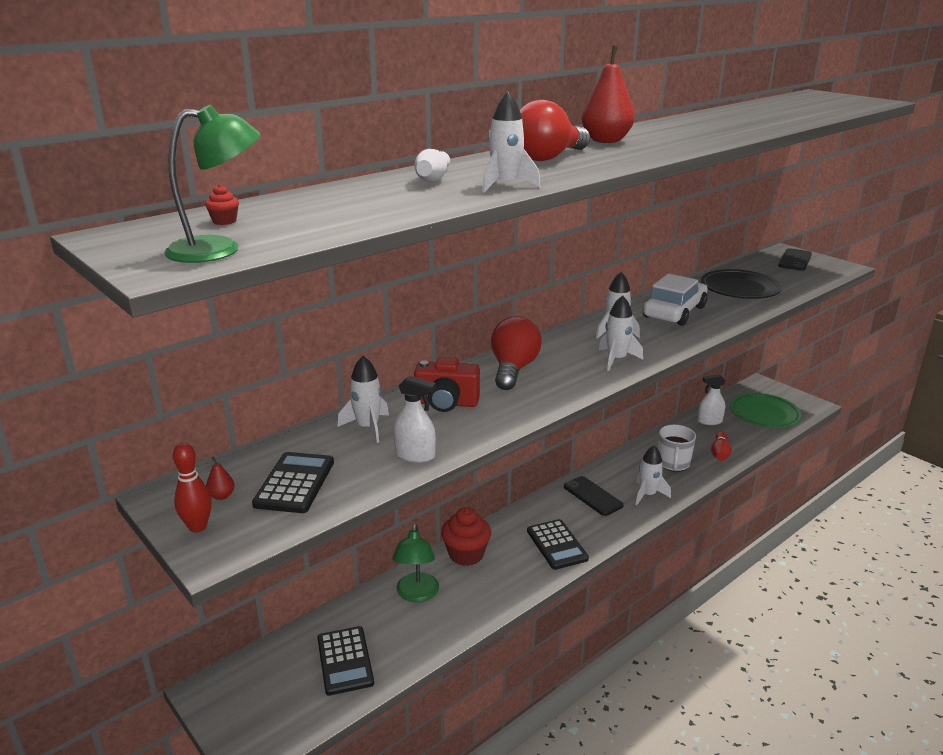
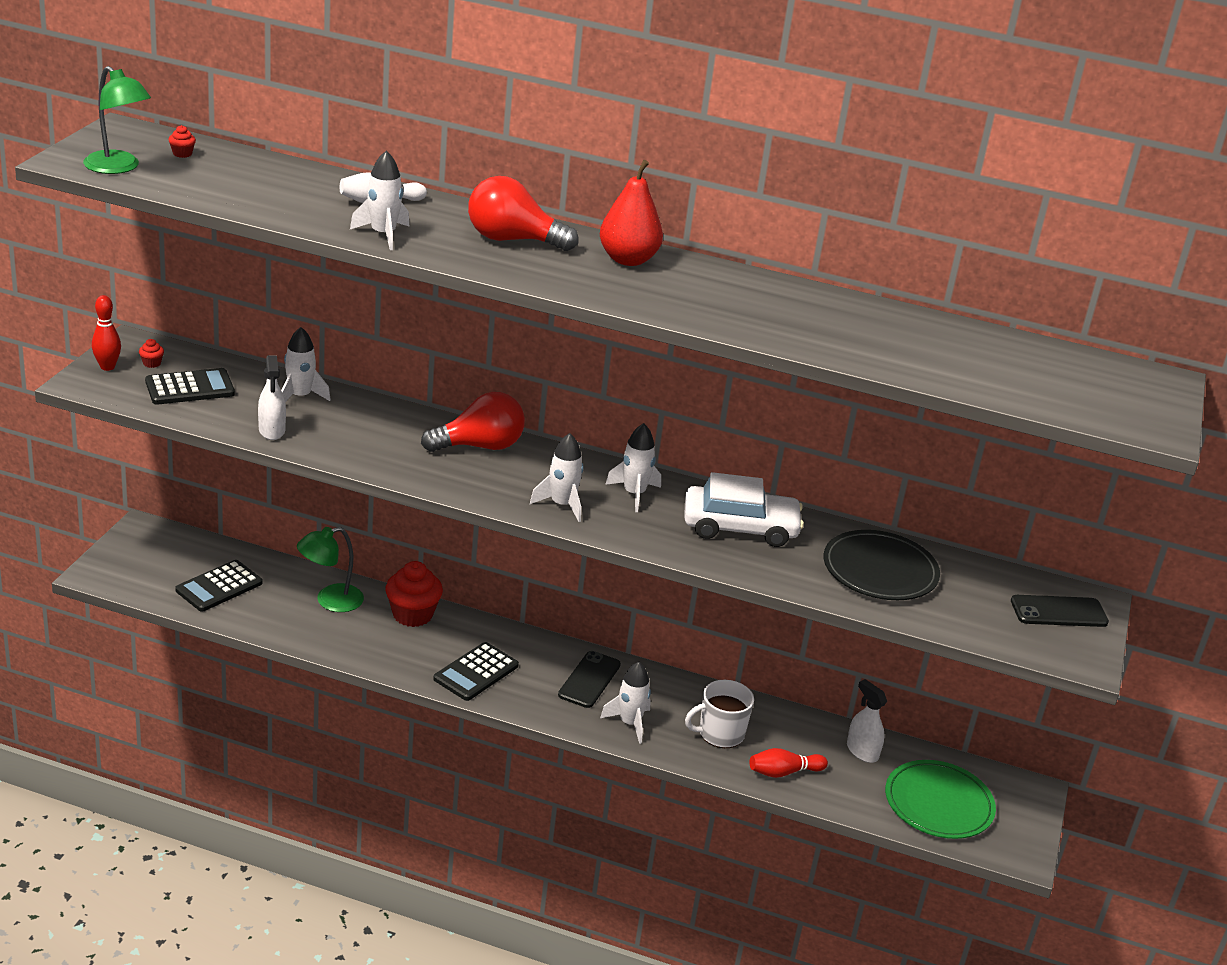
camera: 55 degrees right, 5 degrees up
(222, 496) = (151, 363): red pear -> red cupcake
(446, 403) = (376, 425): red camera -> none

